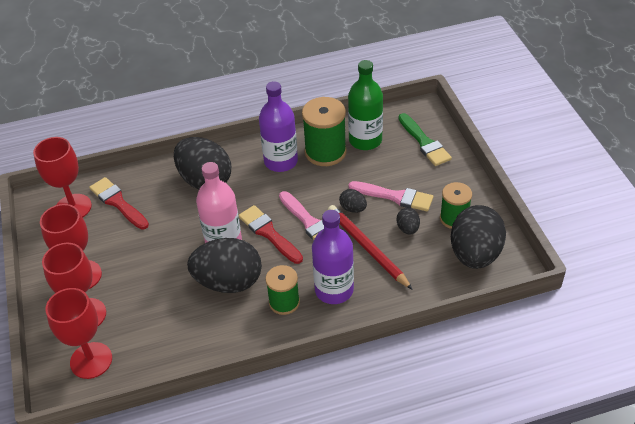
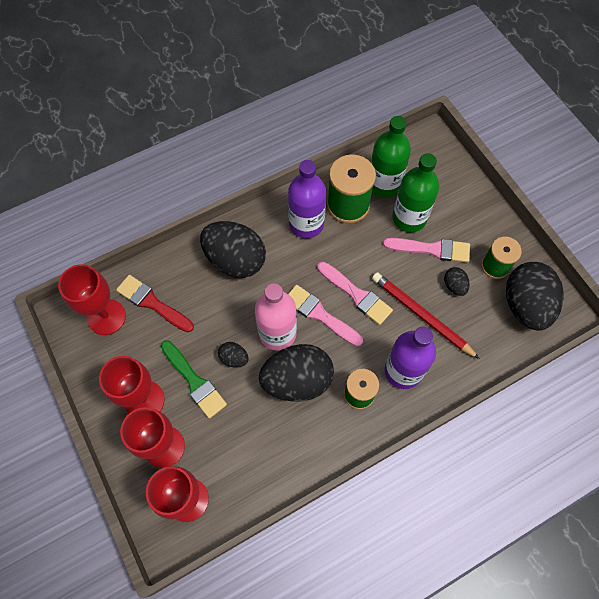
camera: 15 degrees left, 20 degrees up
(268, 233) = (320, 314): red brush -> pink brush
(353, 208) = (395, 270): black egg -> black egg (234, 358)
(381, 169) = (409, 218): none -> green bottle
(424, 142) = (443, 178): green brush -> green brush (194, 381)

